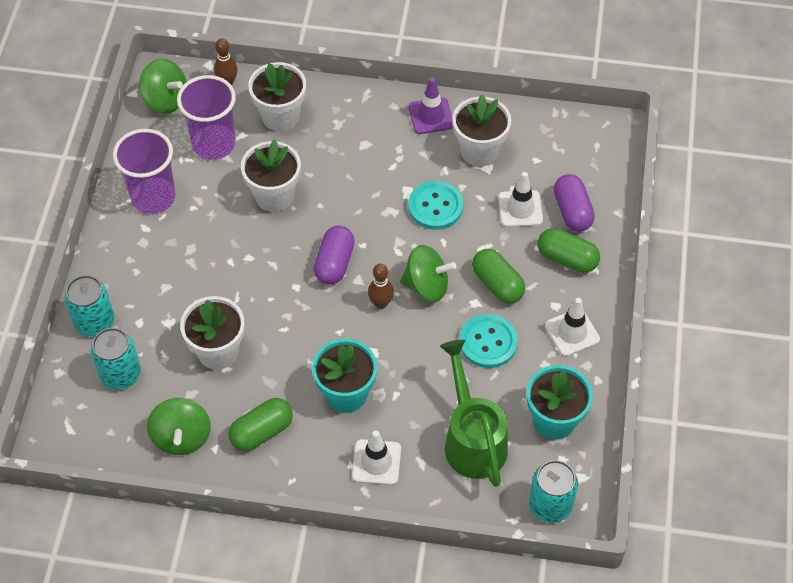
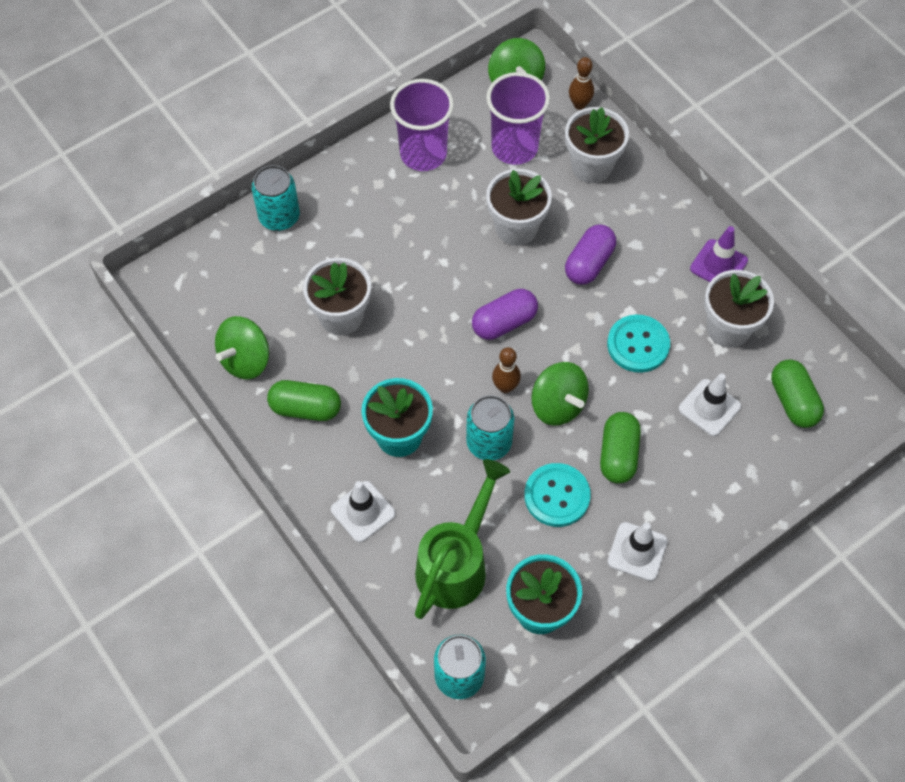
camera: 45 degrees right, 5 degrees up
(120, 374) = (255, 272): turquoise can -> turquoise can (489, 442)
(567, 259) = (703, 485): green capsule -> green capsule (793, 401)
(572, 211) = (753, 448): purple capsule -> purple capsule (589, 263)

